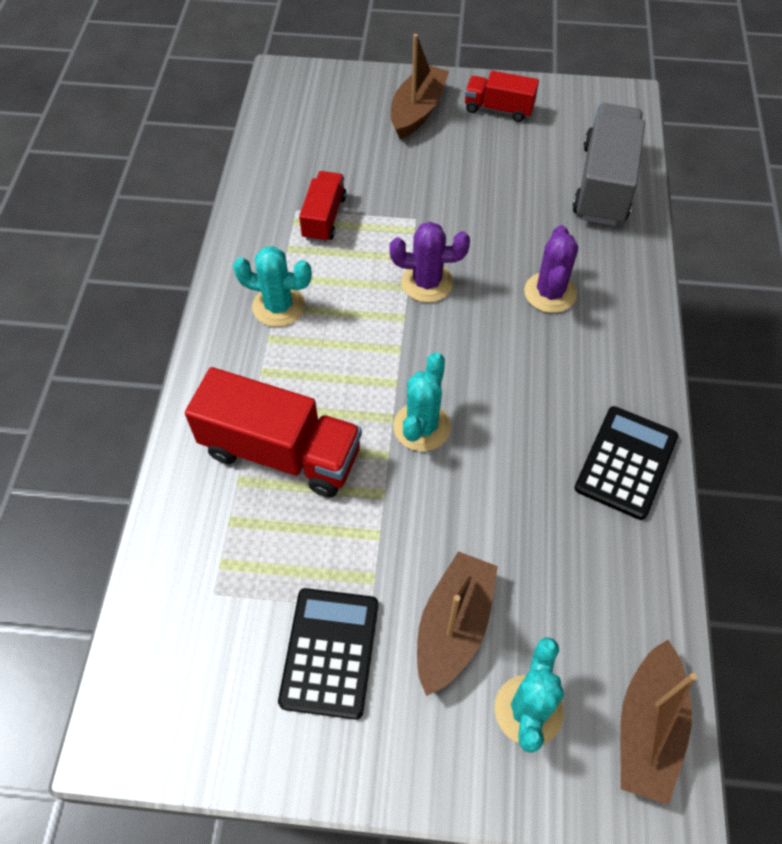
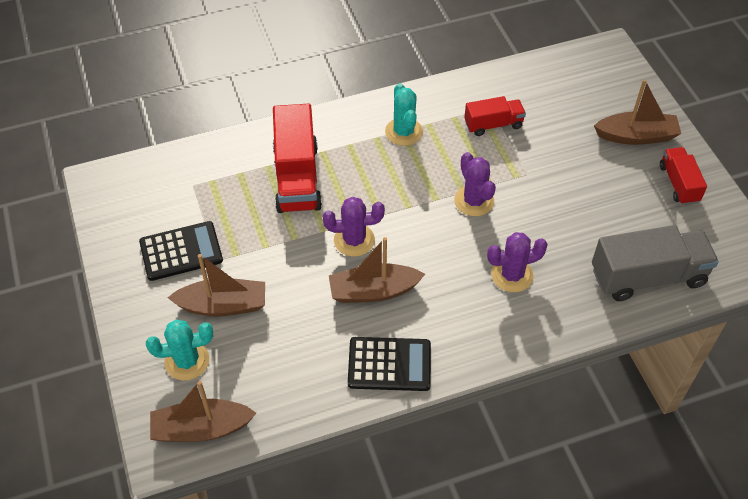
camera: 65 degrees right, 5 degrees down
(421, 427) = (354, 240): turquoise cactus -> purple cactus
(511, 436) = (373, 291): none -> brown boat

